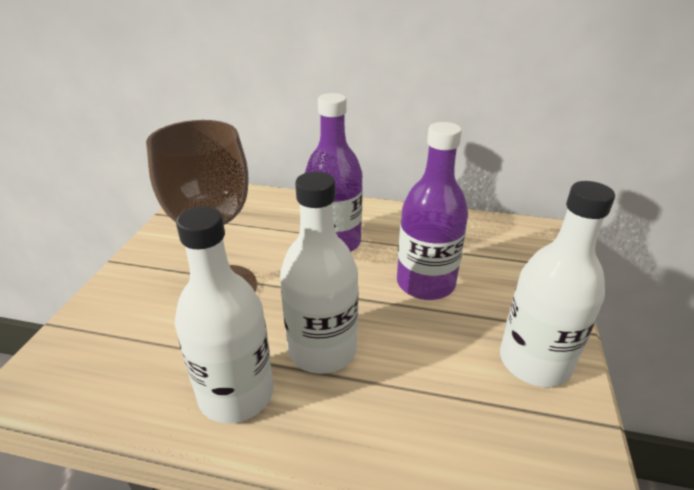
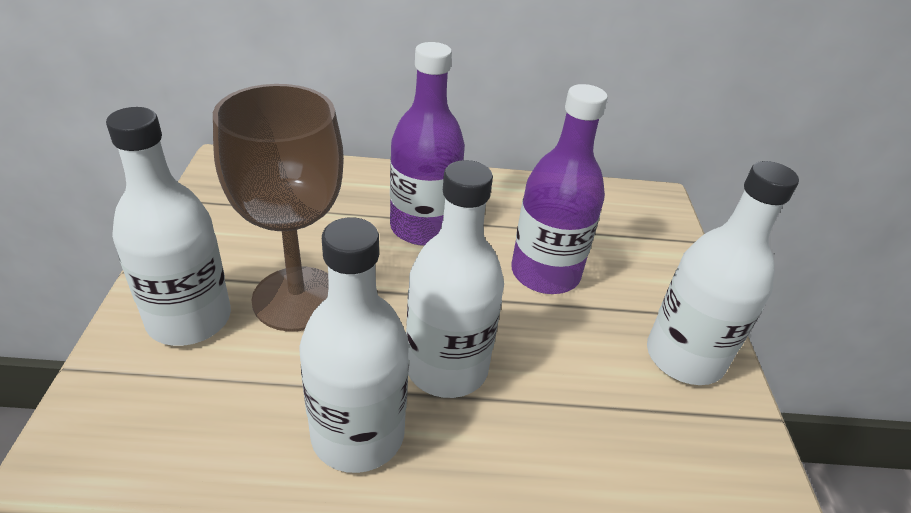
camera: 15 degrees left, 5 degrees up
(141, 296) = (189, 319): none -> white bottle

